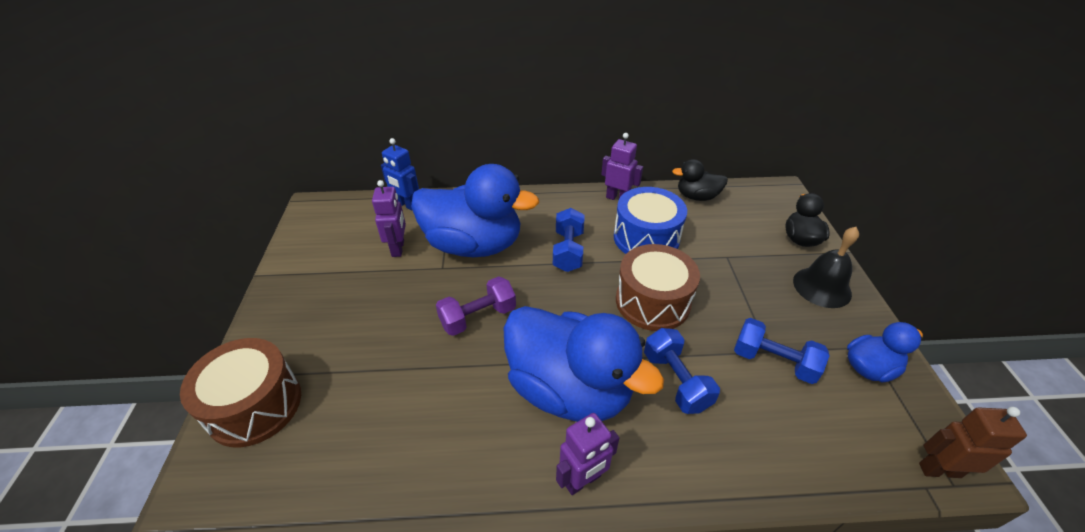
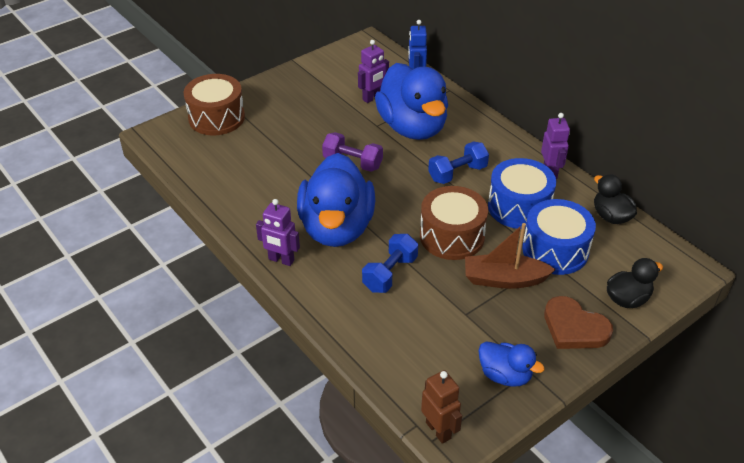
camera: 55 degrees right, 0 degrees up
(717, 247) = (555, 250): none -> blue drum
(736, 298) = (504, 279): none -> brown boat
(773, 361) = (457, 318): blue dumbbell -> none
(822, 287) = (574, 327): black bell -> brown heart

